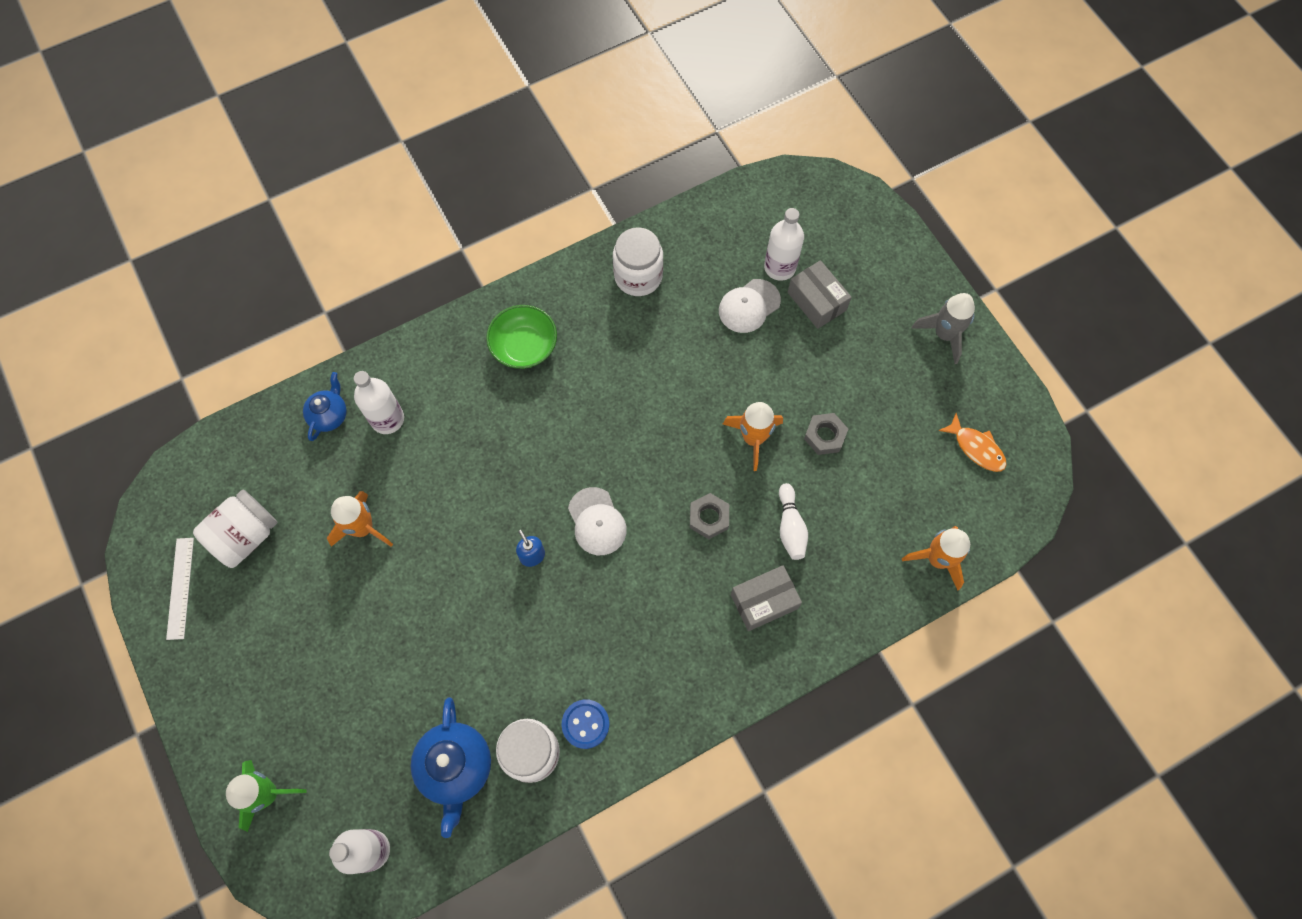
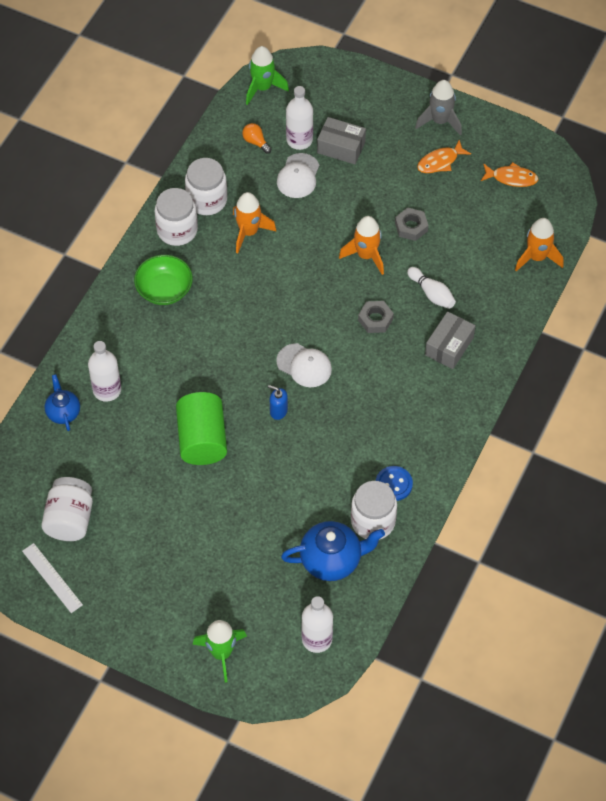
camera: 35 degrees left, 10 degrees down
(363, 528) = (148, 465): orange rocket -> orange rocket (249, 232)
(434, 535) = (202, 439): none -> green cylinder
(456, 767) = (332, 560): blue teapot -> blue teapot turned 60 degrees counterclockwise
(585, 290) = (177, 230): none -> white jar
(734, 243) = (256, 142): none -> orange light bulb
(784, 189) = (262, 88): none -> green rocket
(910, 381) = (440, 162): none -> orange fish

